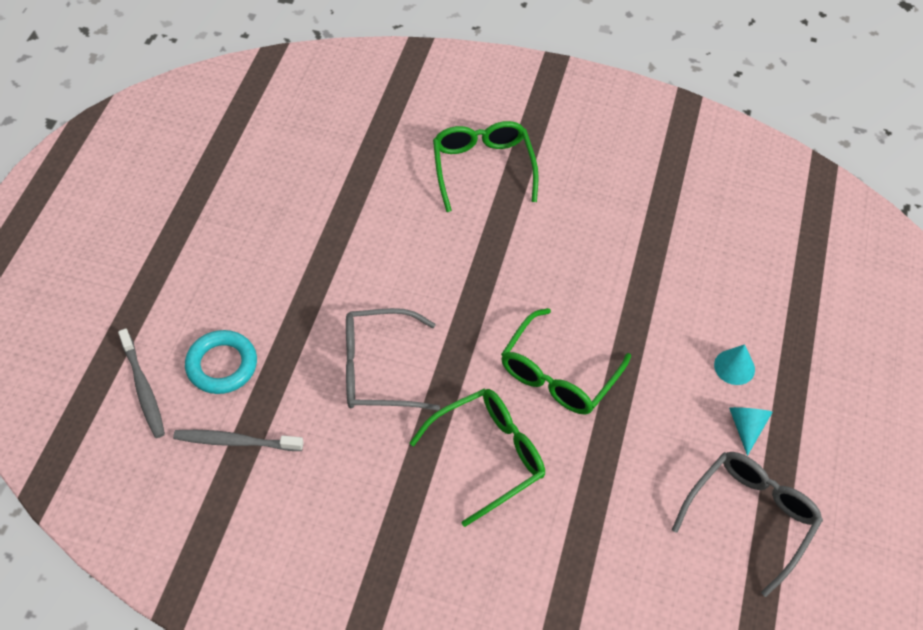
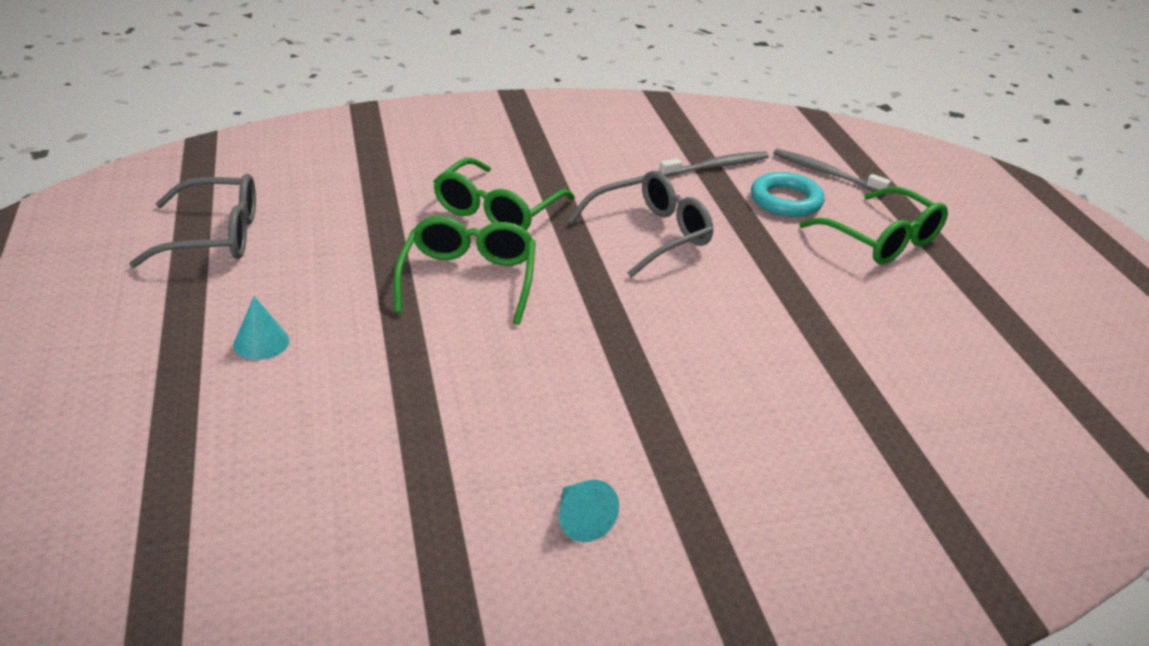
camera: 150 degrees right, 20 degrees down
(482, 168) = (724, 454): green glasses -> green glasses (882, 240)
(746, 427) = (233, 296): turquoise cone -> turquoise cone (581, 520)
(750, 517) = (215, 236): grey glasses -> grey glasses turned 105 degrees counterclockwise

